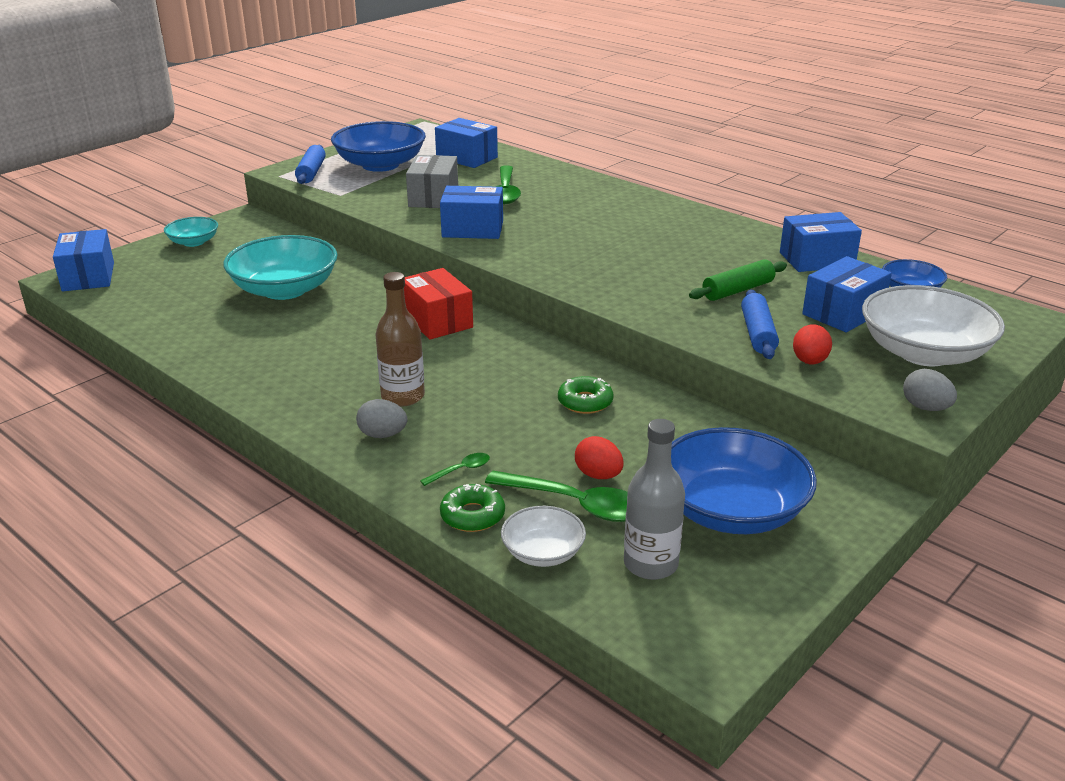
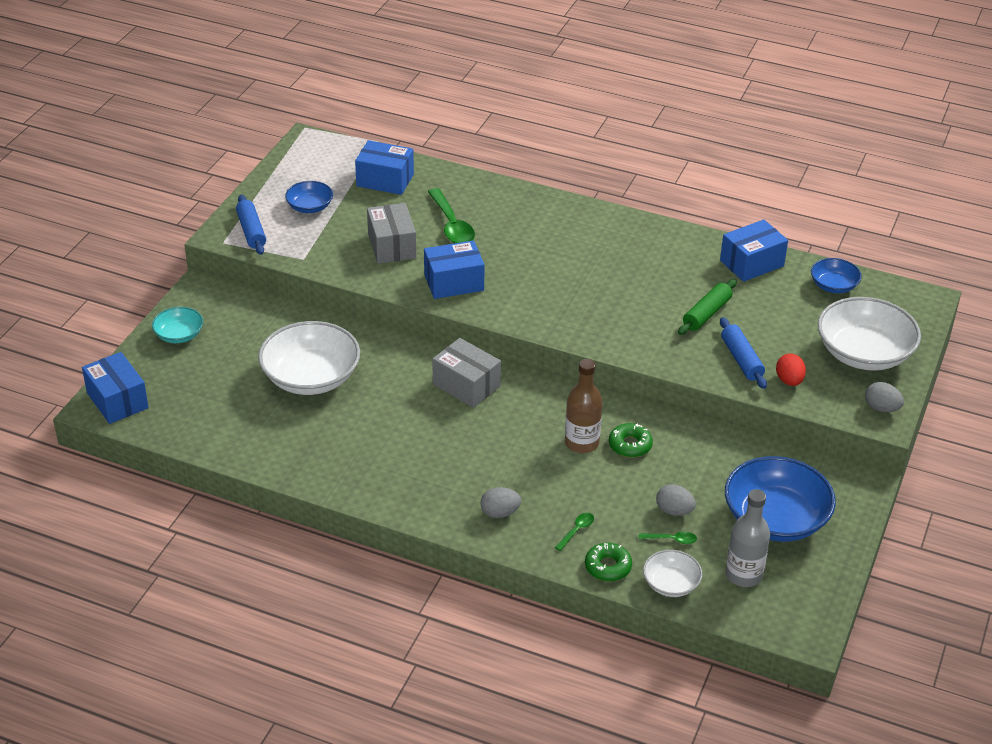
camera: 20 degrees left, 10 degrees up
(285, 289) = (311, 377): turquoise bowl -> white bowl
(380, 165) = (310, 207): blue bowl -> blue bowl, size x0.52
(403, 396) = (490, 472): brown bottle -> brown bottle (581, 443)
(437, 321) = (466, 385): red box -> grey box
(575, 504) = (671, 539): green spoon -> green spoon, size x0.47
(598, 475) = (674, 511): red egg -> grey egg
(843, 313) = (794, 322): blue box -> none

